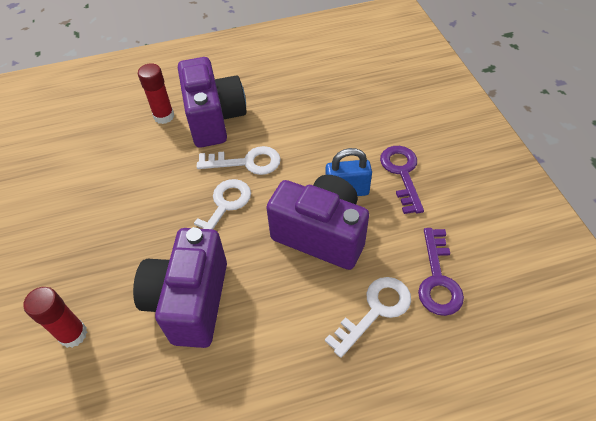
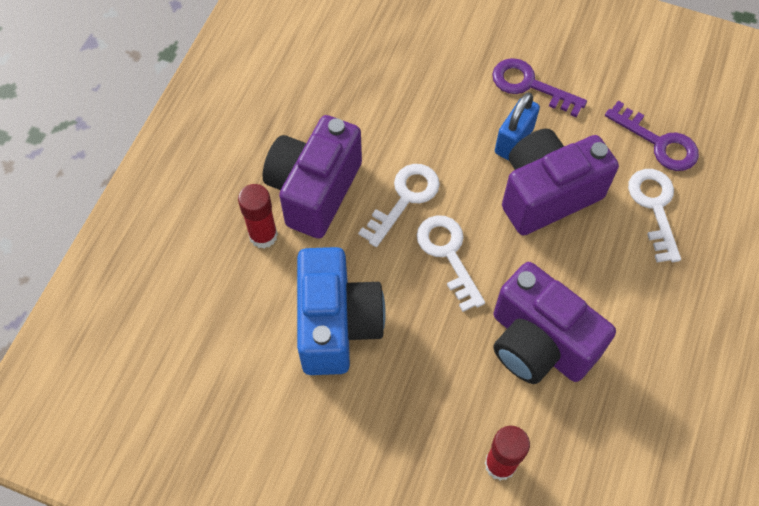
camera: 55 degrees left, 10 degrees up
(126, 183) = (337, 324): none -> blue camera
(214, 119) = (314, 190): purple camera -> purple camera turned 90 degrees counterclockwise

